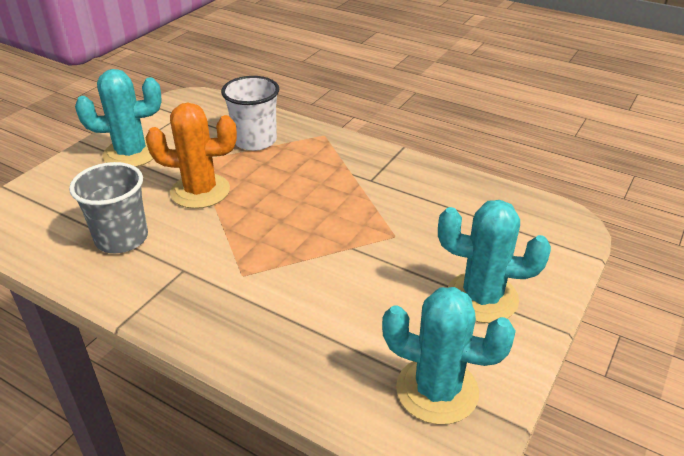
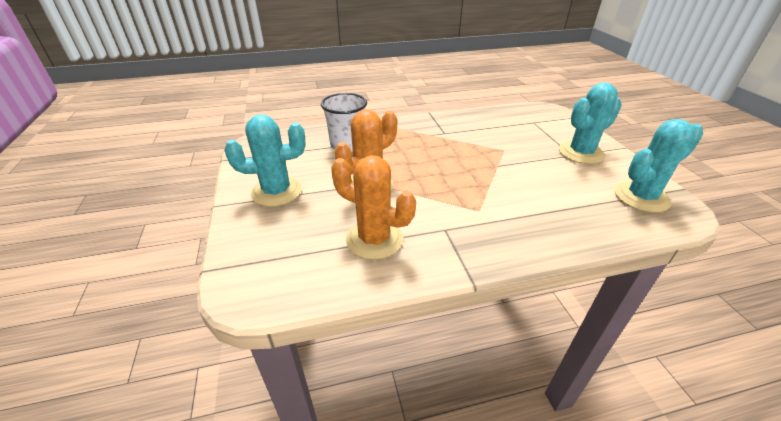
camera: 45 degrees left, 0 degrees up
(122, 238) = (374, 239): grey cup -> orange cactus
(131, 153) = (276, 192): turquoise cactus -> turquoise cactus turned 45 degrees clockwise

